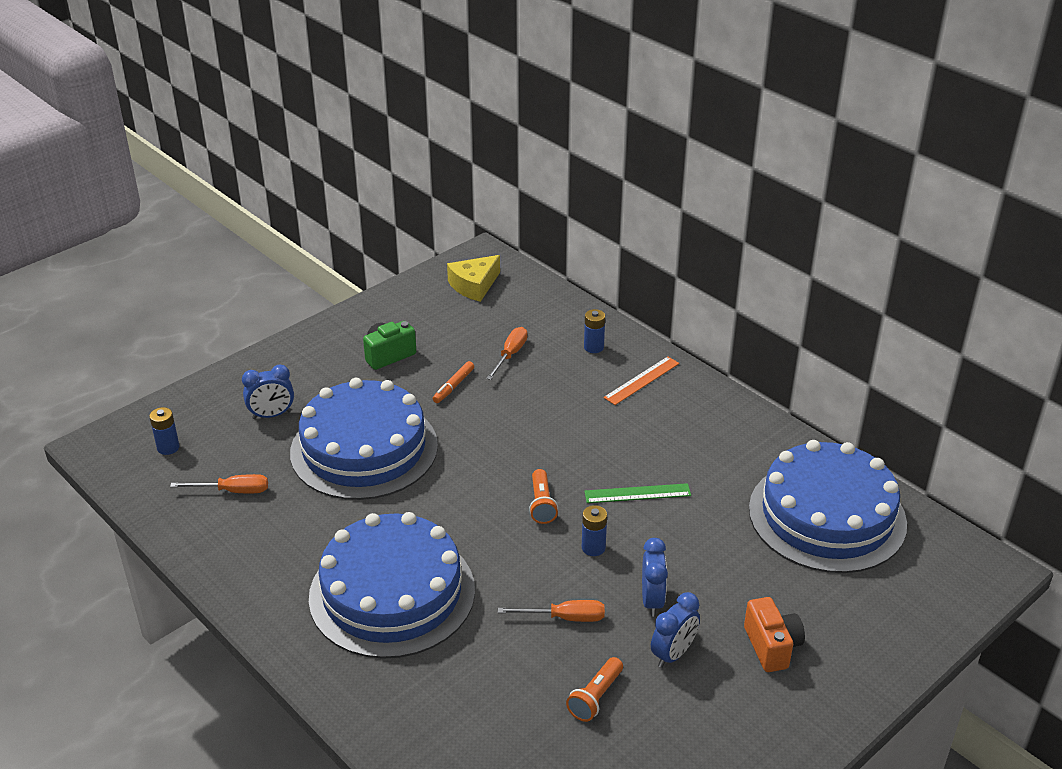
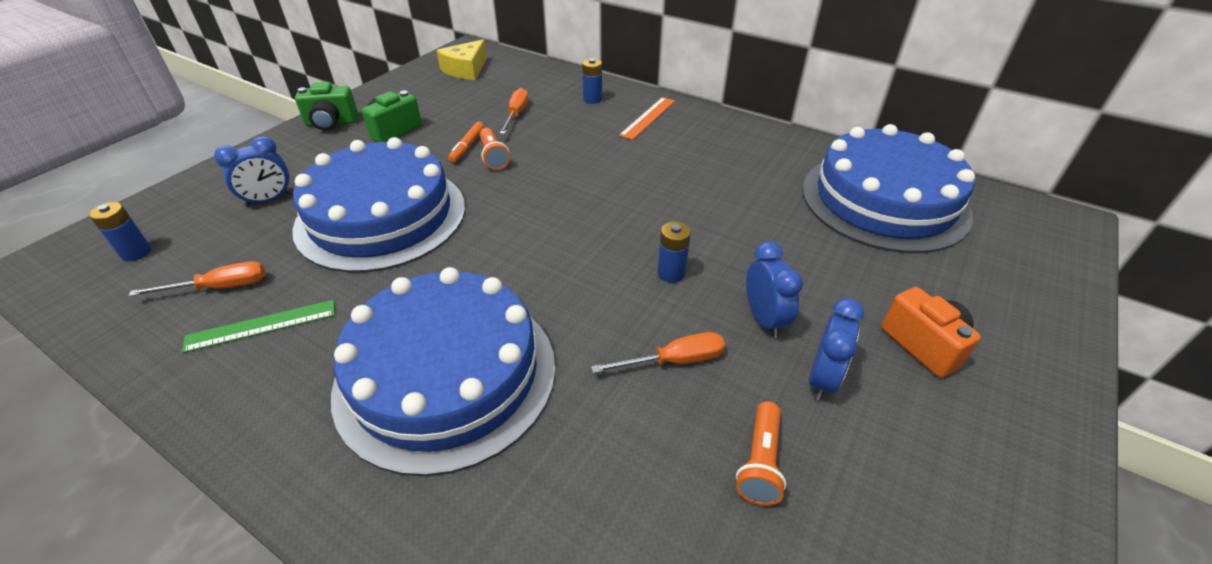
camera: 15 degrees left, 5 degrees up
(331, 336) = (331, 123): none -> green camera
(542, 504) = (596, 239): orange flashlight -> orange flashlight (493, 157)
(637, 493) = (691, 211): green ruler -> green ruler (261, 325)

